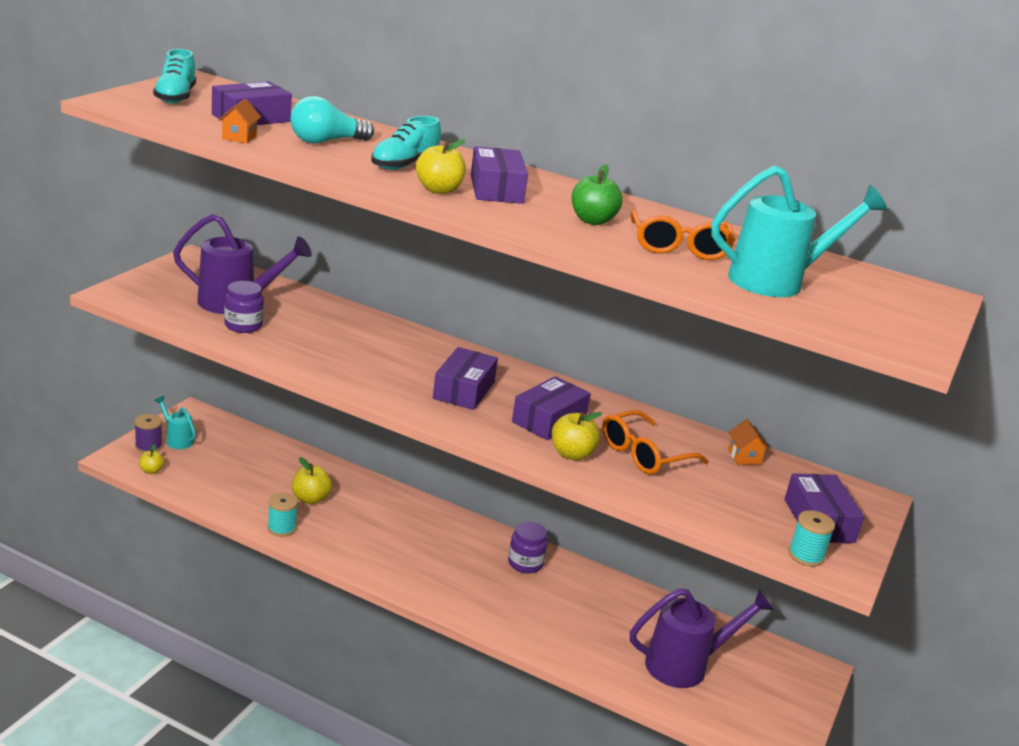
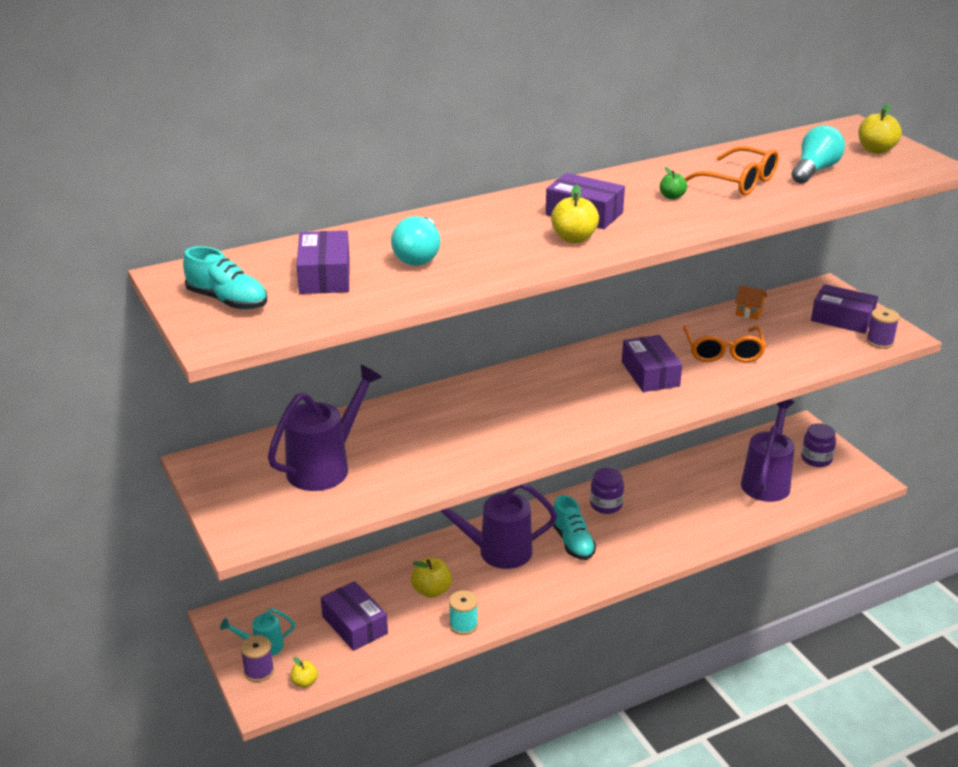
camera: 50 degrees left, 5 degrees up
(239, 137) = (380, 296): orange house -> none
(243, 325) = (376, 476): purple jar -> purple jar (816, 459)
(394, 518) = (497, 551): none -> purple watering can
(404, 165) = (503, 236): turquoise shoe -> turquoise shoe (572, 542)
(464, 390) = (578, 396): purple box -> purple box (354, 625)
(572, 454) = (706, 383): yellow apple -> yellow apple (876, 150)
(592, 220) = (672, 197): green apple -> green apple, size x0.61
(776, 281) = (814, 170): turquoise watering can -> turquoise light bulb
(806, 555) = (880, 342): turquoise spool -> purple spool

